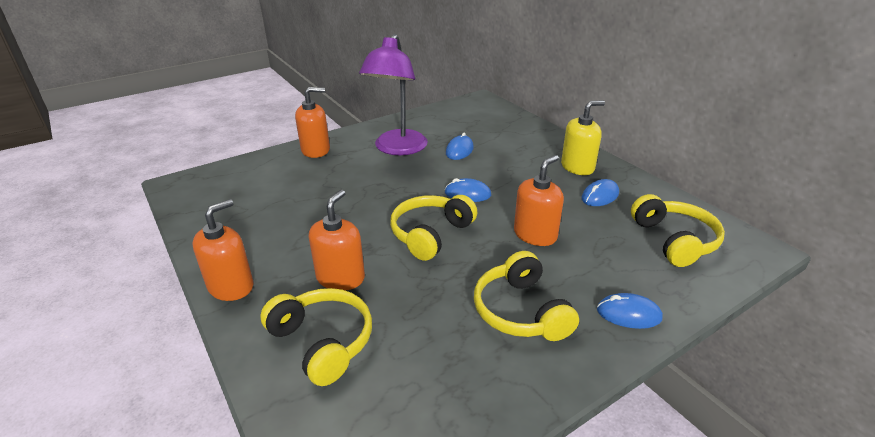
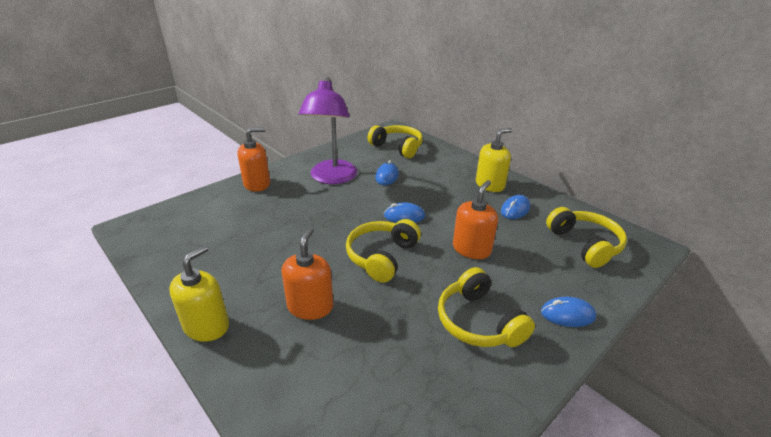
camera: 10 degrees left, 0 degrees up
(231, 286) = (206, 326): orange soap dispenser -> yellow soap dispenser
(322, 342) = (309, 372): yellow headphones -> yellow headphones (397, 147)

